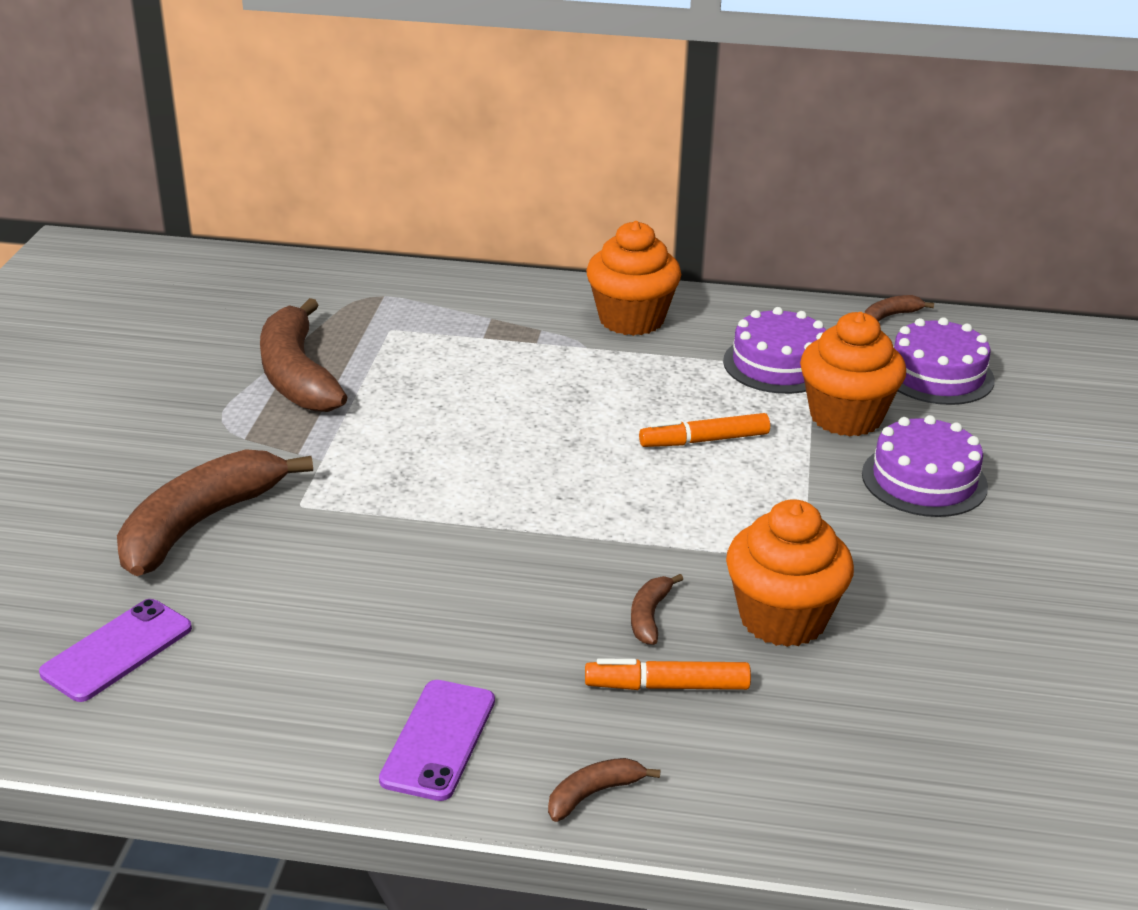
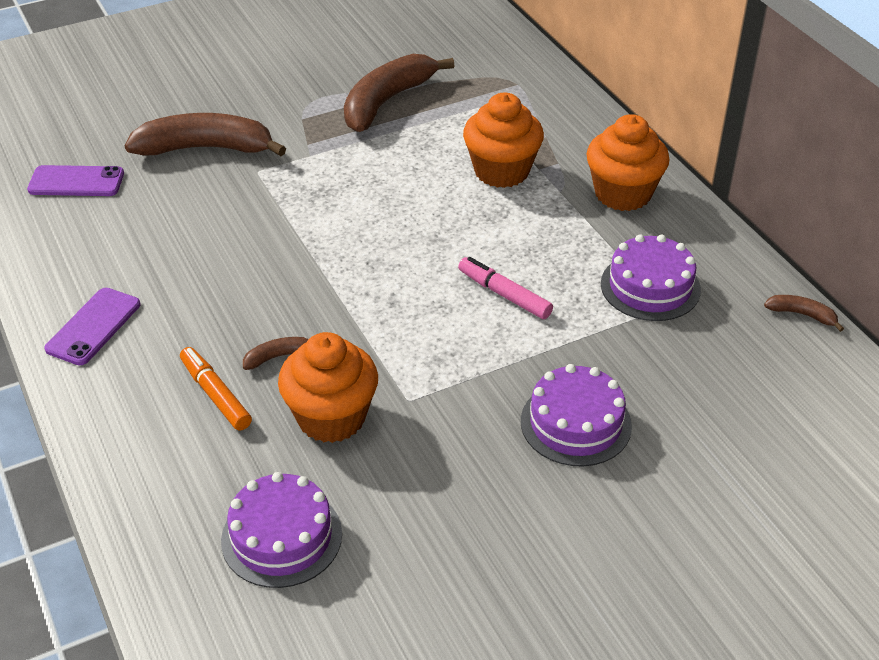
camera: 55 degrees right, 10 degrees up
(438, 740) = (93, 326): purple phone -> purple phone turned 45 degrees counterclockwise
(594, 794) = (93, 408): brown banana -> none
(704, 441) = (504, 294): orange marker -> pink marker
(846, 417) = (617, 349): orange cupcake -> orange cupcake (501, 171)
(937, 375) = (741, 374): purple cake -> purple cake (281, 537)

